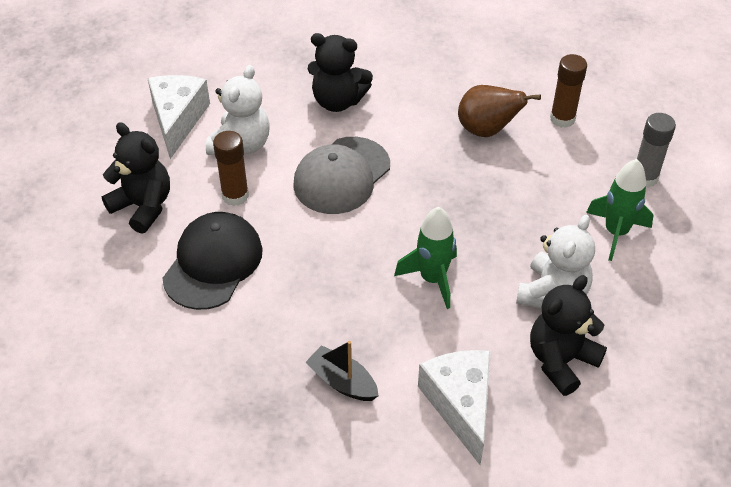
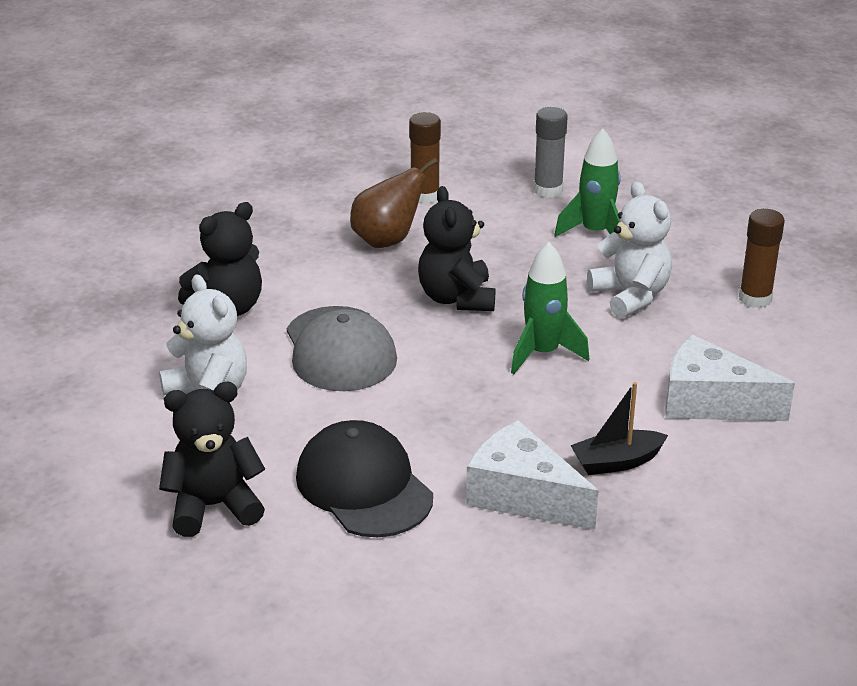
camera: 55 degrees left, 15 degrees down
(178, 119) = (104, 427): white cheese -> white cheese (522, 496)
(235, 196) = (281, 431): brown glue stick -> brown glue stick (755, 298)
(561, 361) = (711, 326): black teddy bear -> black teddy bear (456, 298)

